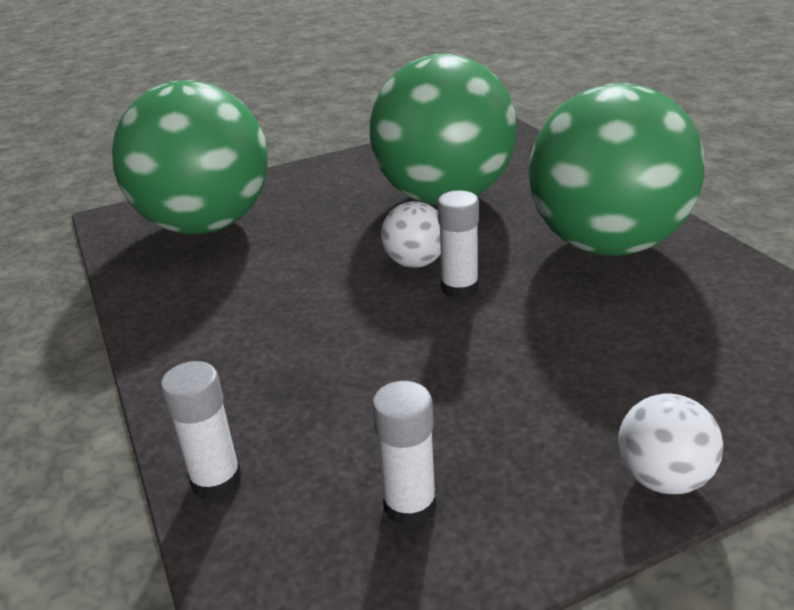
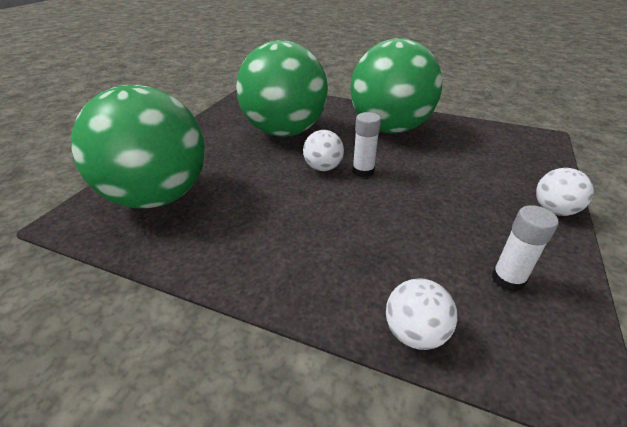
camera: 45 degrees left, 5 degrees up
(216, 480) = (414, 333): white glue stick -> white ball

